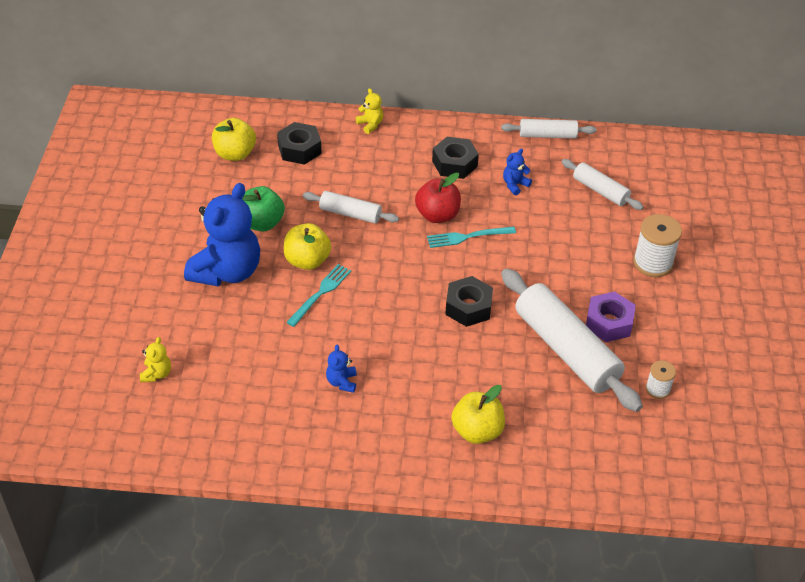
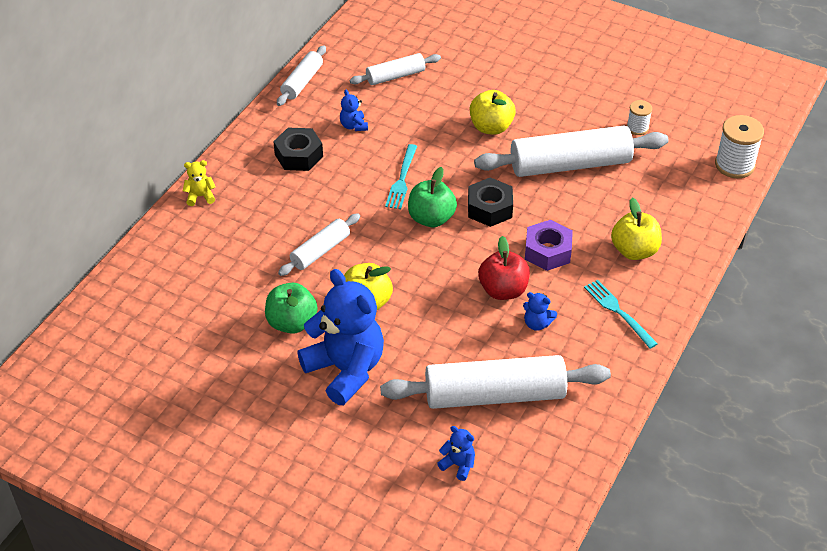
camera: 65 degrees left, 0 degrees up
(156, 374) = (458, 465): yellow teddy bear -> blue teddy bear
(235, 154) = (170, 315): yellow apple -> yellow apple (491, 127)
(243, 376) = (494, 395): none -> white rolling pin
(299, 149) = (200, 261): black nut -> none
(320, 293) = (416, 305): turquoise fork -> turquoise fork (618, 311)
(431, 271) = (431, 218): none -> green apple
(437, 215) = (361, 190): red apple -> red apple (503, 290)
(608, 323) = (553, 129): purple nut -> purple nut (547, 251)
(653, 263) = (500, 78): white spool -> white spool (734, 165)

